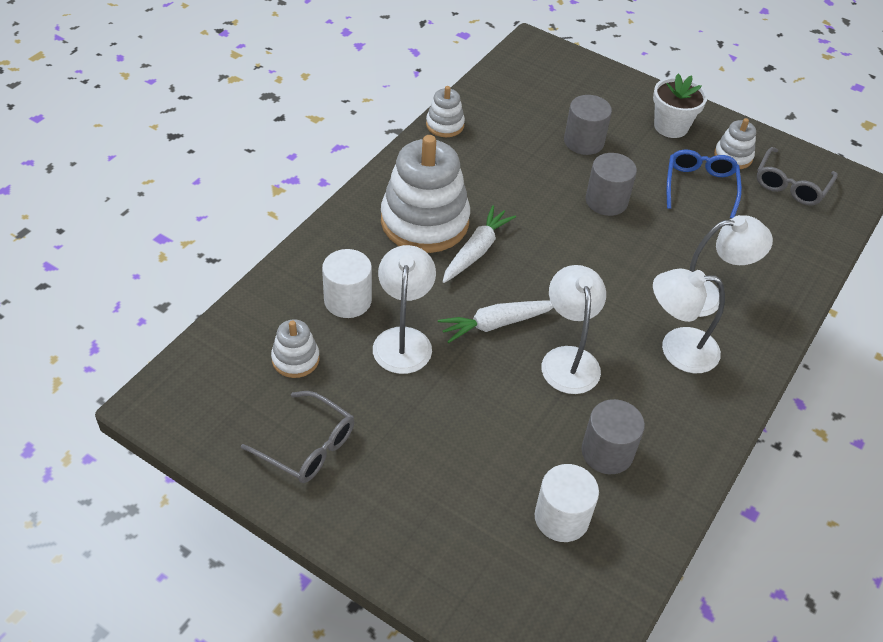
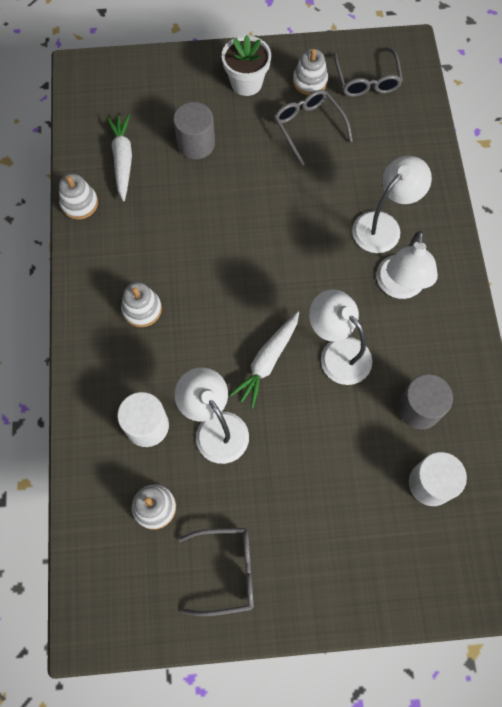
camera: 35 degrees left, 20 degrees up
(424, 221) = (142, 309): white stacking toy -> white stacking toy, size x0.47
(476, 251) = (201, 307): white carrot -> white carrot (123, 160)
(606, 201) = (255, 189): grey cylinder -> none
(677, 349) = (399, 287): white lamp -> white lamp turned 45 degrees counterclockwise
(700, 186) = (308, 127): blue glasses -> grey glasses

